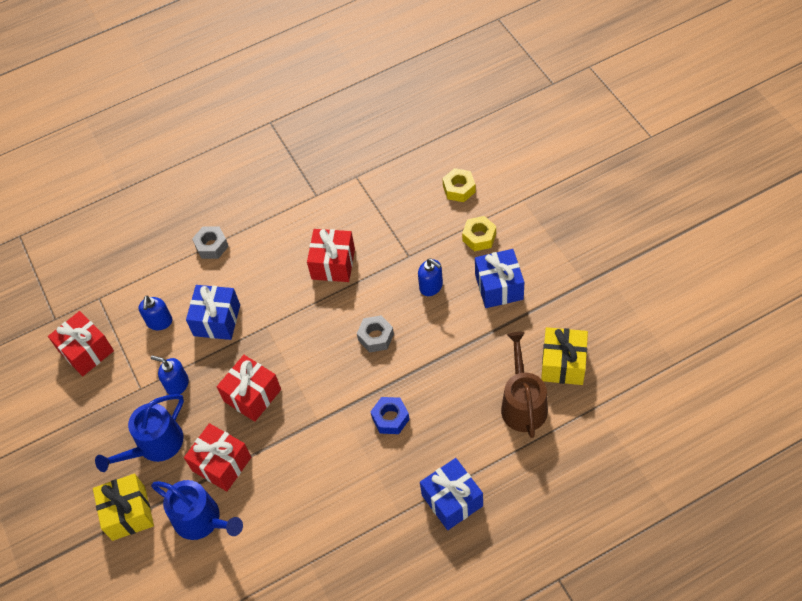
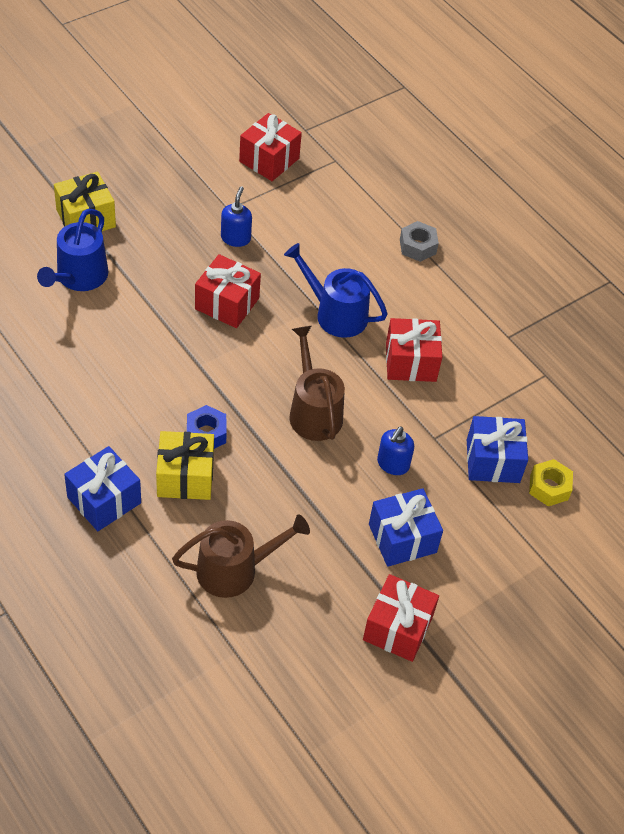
camera: 70 degrees right, 5 degrees down
(155, 445) = (162, 229): blue watering can -> blue watering can (336, 314)
(159, 322) = (311, 214): blue soap dispenser -> none
(217, 320) = (319, 262): blue gift -> blue gift (493, 461)
(221, 464) = (143, 286): red gift -> red gift (397, 628)
(376, 337) = (313, 412): grey nut -> brown watering can
(479, 237) = (476, 513): yellow nut -> none
(563, 364) = (295, 614): yellow gift -> yellow gift (185, 477)

